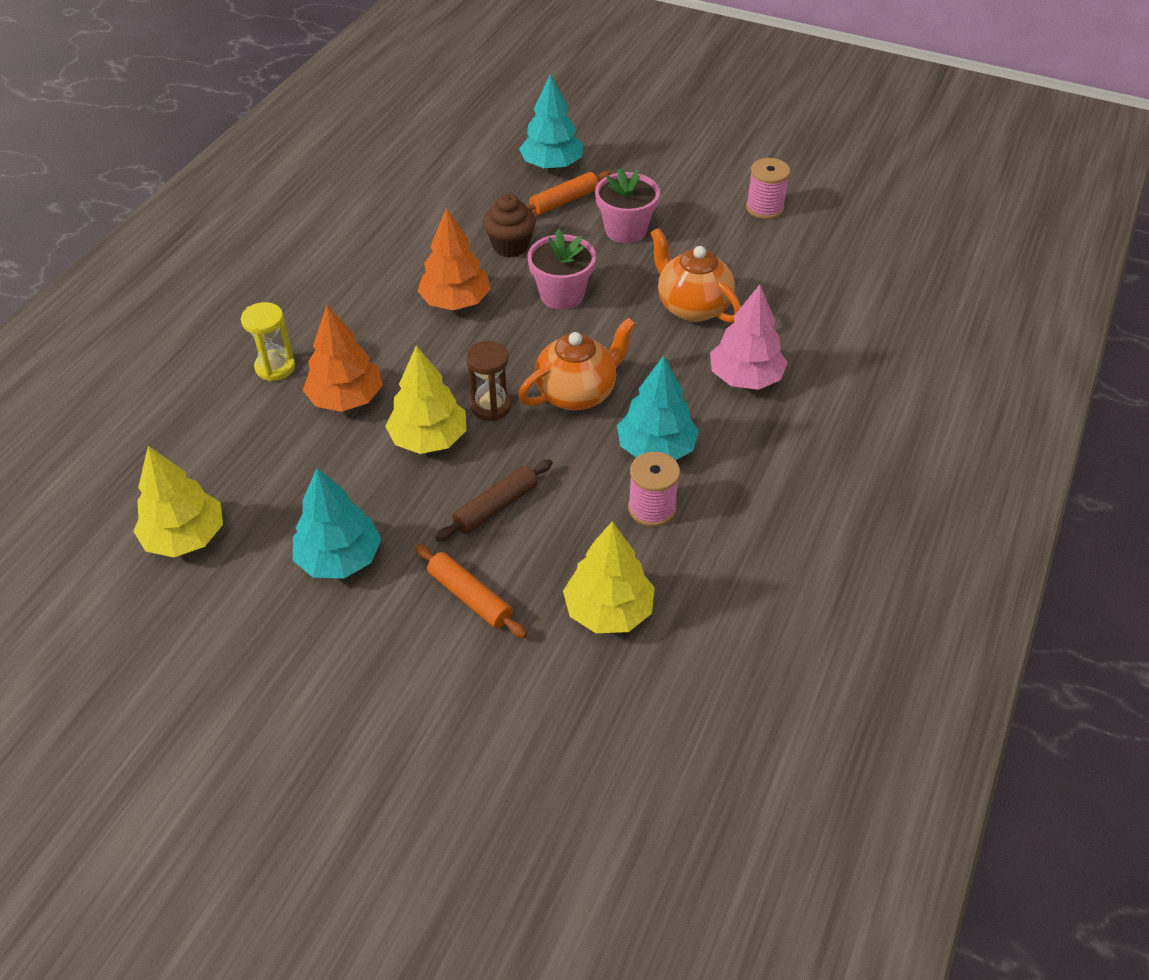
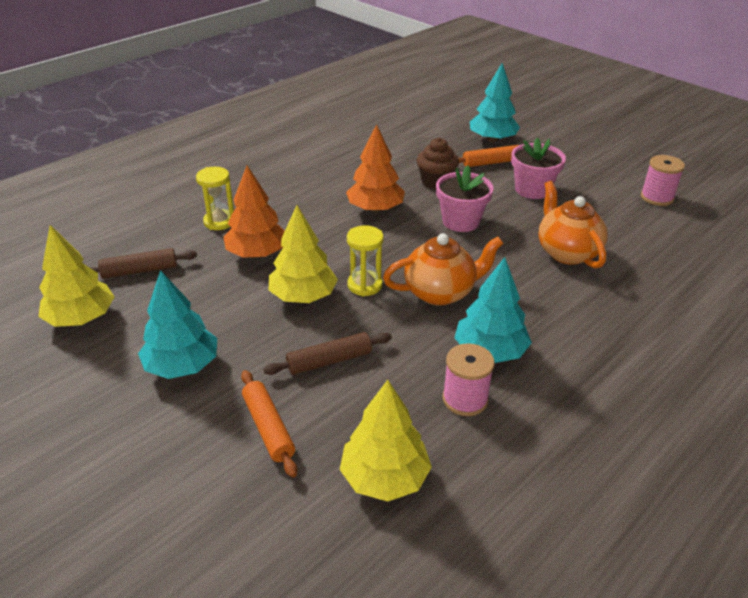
camera: 20 degrees right, 10 degrees down
(216, 459) = (139, 271): none -> brown rolling pin
(491, 406) = (365, 285): brown hourglass -> yellow hourglass
(745, 378) = (594, 315): pink tree -> none

